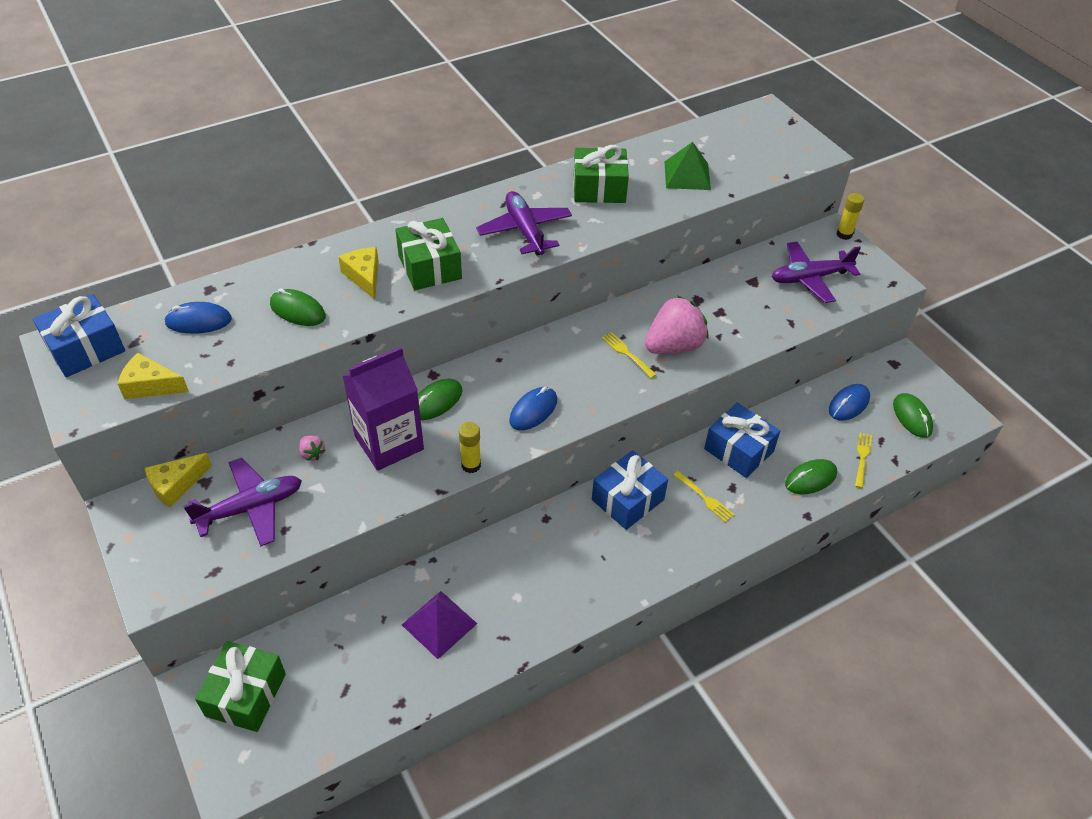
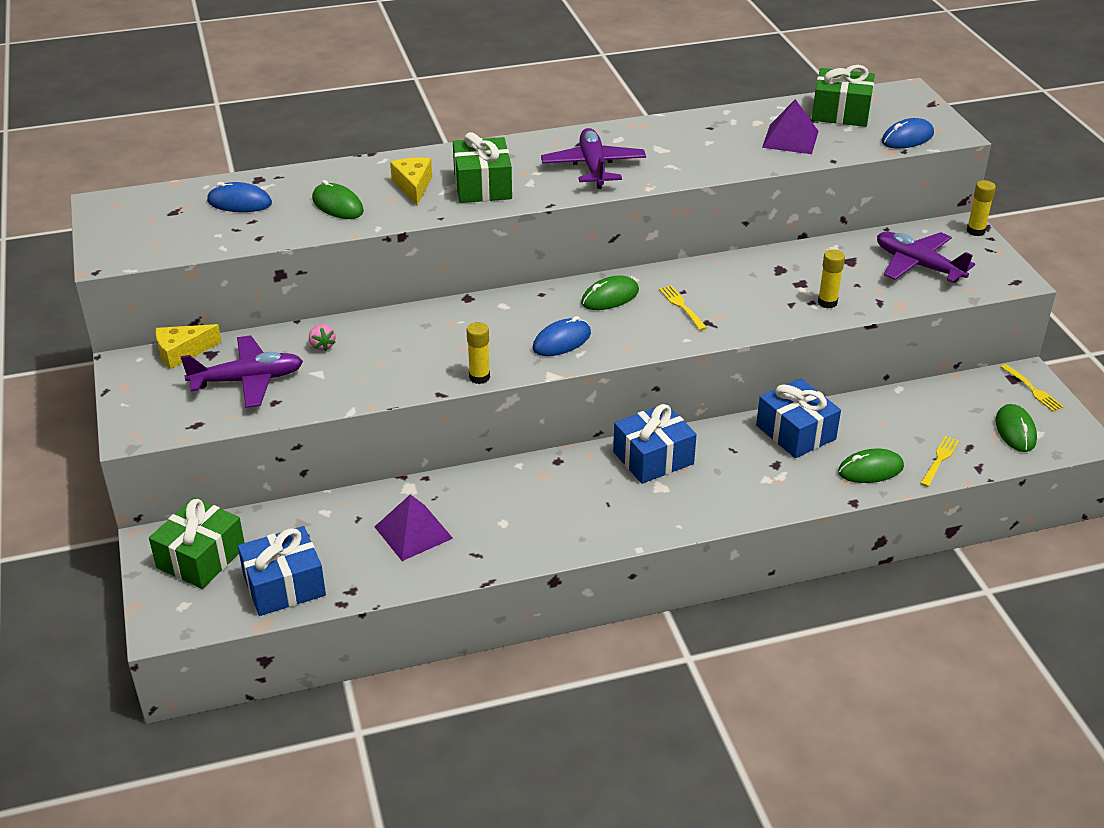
camera: 15 degrees right, 10 degrees down
(86, 348) = (128, 211): blue gift -> blue gift (284, 585)
(151, 385) = (178, 246): yellow cheese -> none
(389, 443) = (402, 348): purple carton -> none
(436, 401) = (463, 320): green mouse -> green mouse (610, 297)
(599, 188) = (688, 140): green gift -> green gift (841, 112)
(674, 346) = (736, 306): pink strawberry -> none
(687, 175) = (790, 139): green pyramid -> purple pyramid
(704, 498) = (740, 469): yellow fork -> yellow fork (1032, 389)
(748, 330) = (827, 302): none -> yellow glue stick
(810, 278) = (918, 265): purple plane -> purple plane turned 45 degrees clockwise
(848, 404) = (942, 408): blue mouse -> blue mouse (907, 138)

